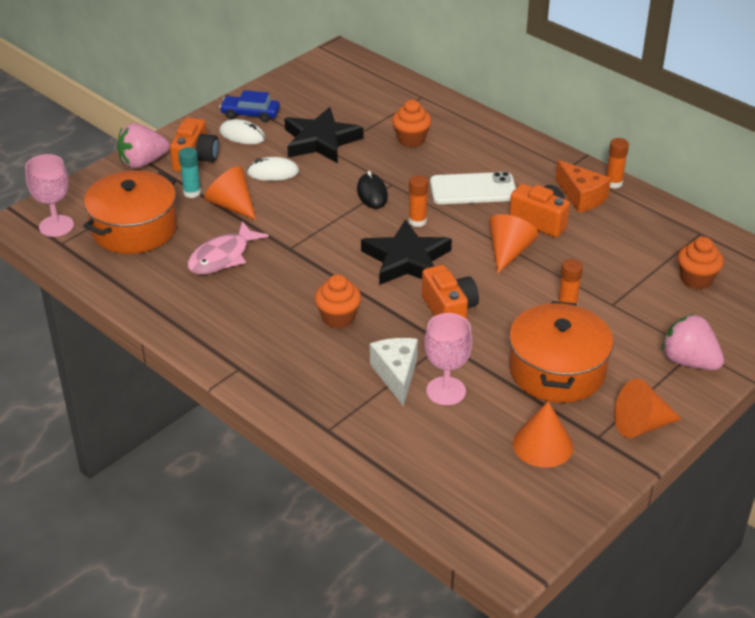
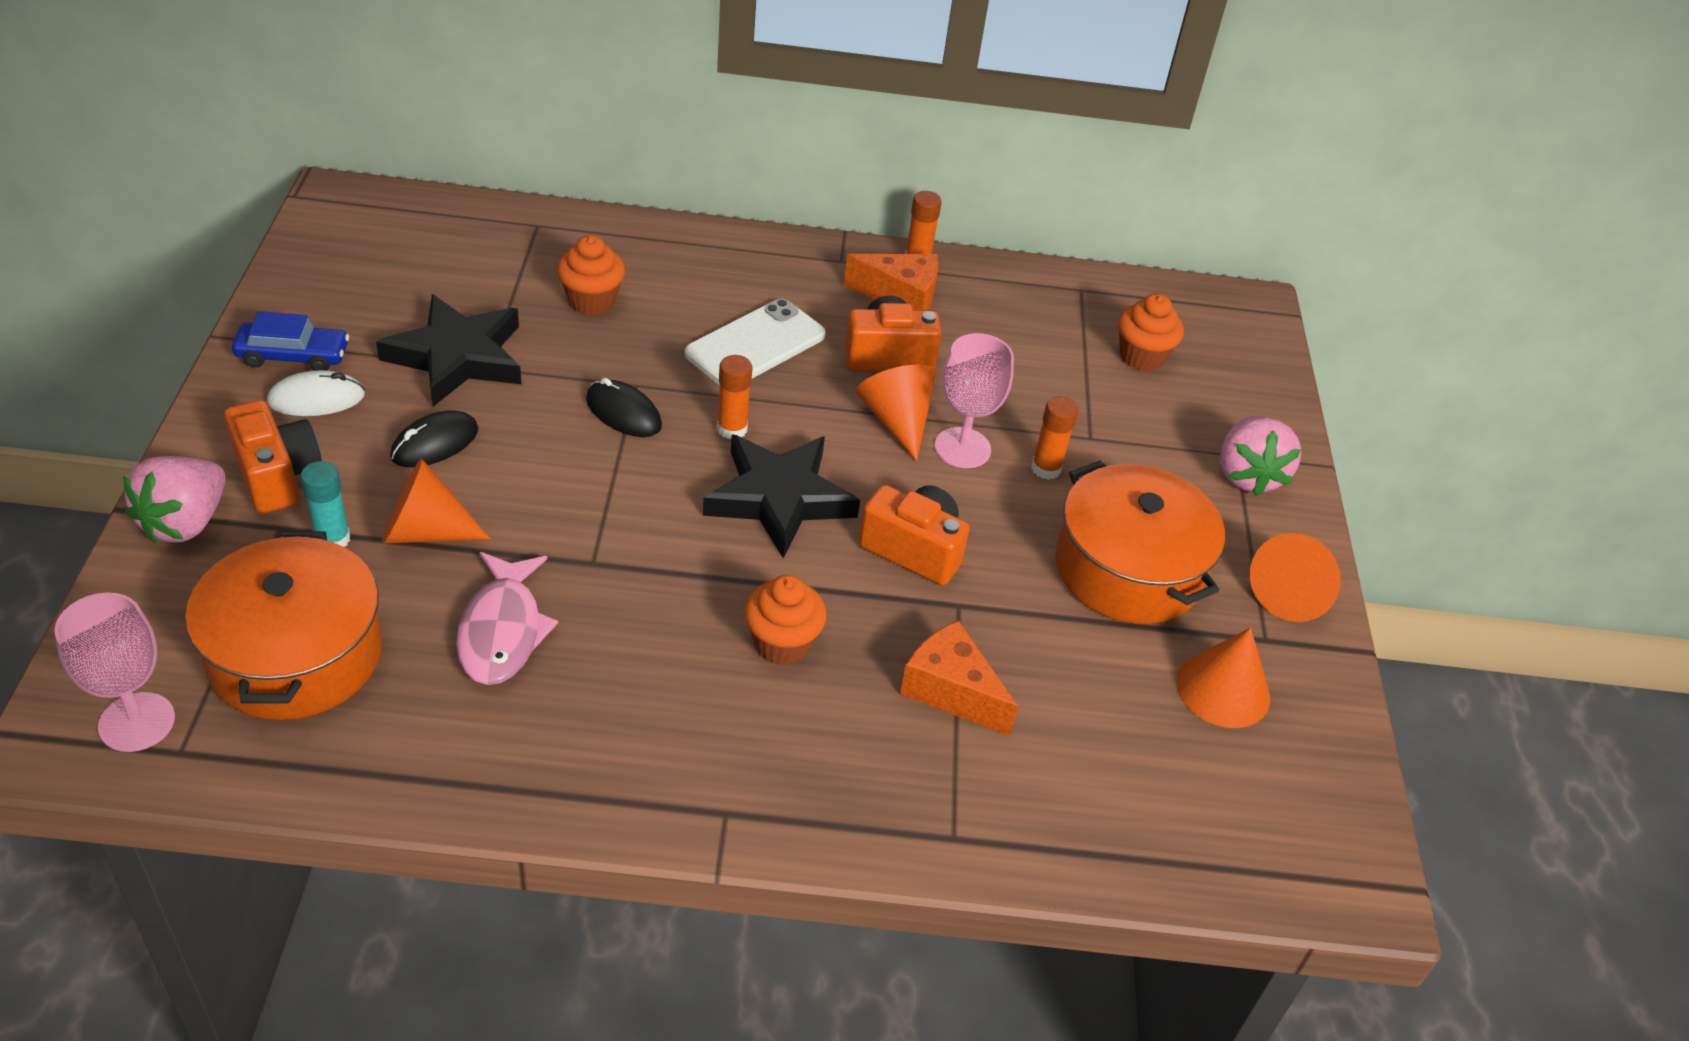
camera: 45 degrees left, 5 degrees up
(250, 114) = (293, 356): blue car -> blue car turned 150 degrees counterclockwise
(273, 172) = (435, 443): white mouse -> black mouse
(396, 375) = (951, 691): white cheese -> orange cheese
(446, 391) = (1036, 679): pink goblet -> pink goblet (962, 448)
(689, 361) = (1247, 475): pink strawberry -> pink strawberry turned 90 degrees counterclockwise

